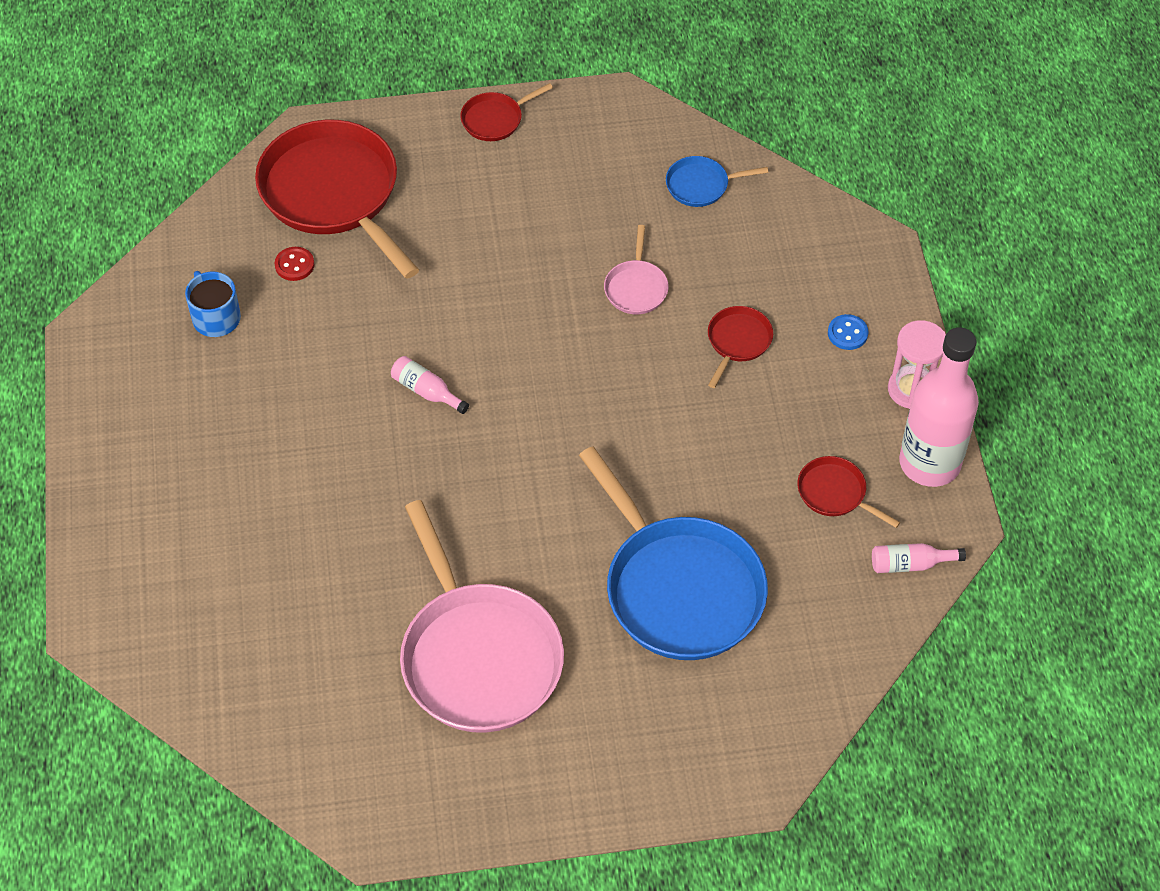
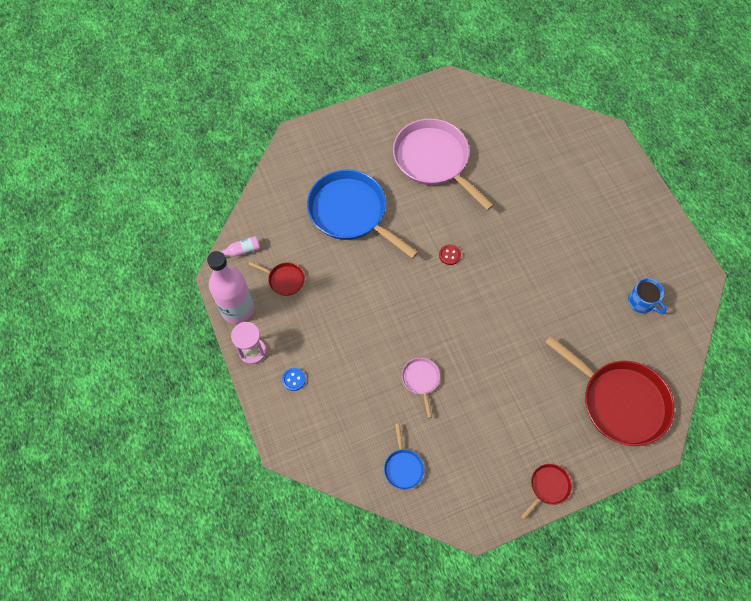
camera: 165 degrees right, 10 degrees up
(294, 265) = (617, 346): red button -> red button (449, 255)
(426, 391) = (511, 286): pink bottle -> none
(701, 185) = (403, 467): blue pan -> blue pan turned 105 degrees clockwise
(738, 341) = (354, 358): red pan -> none

